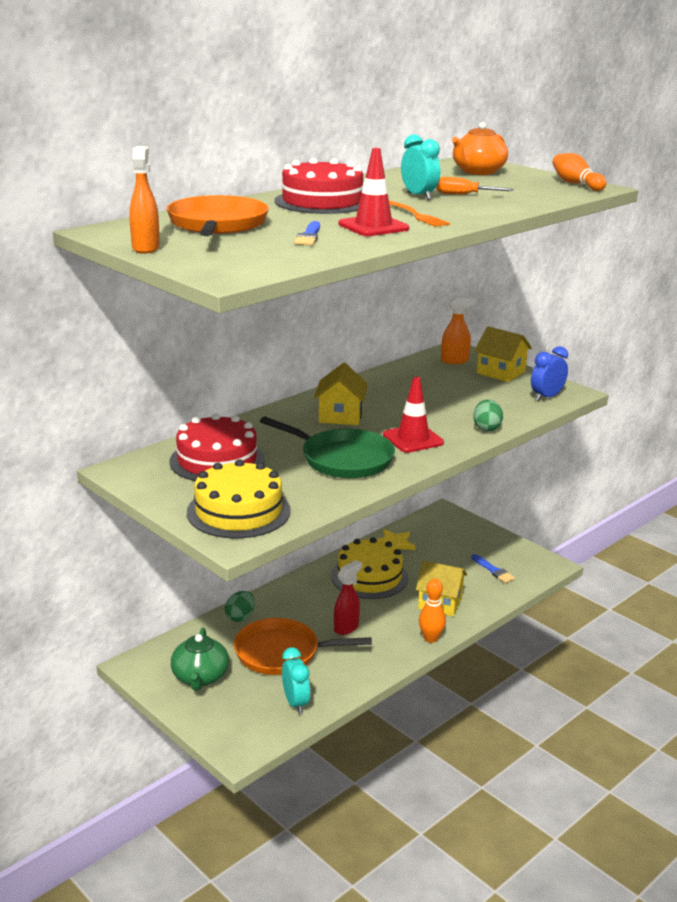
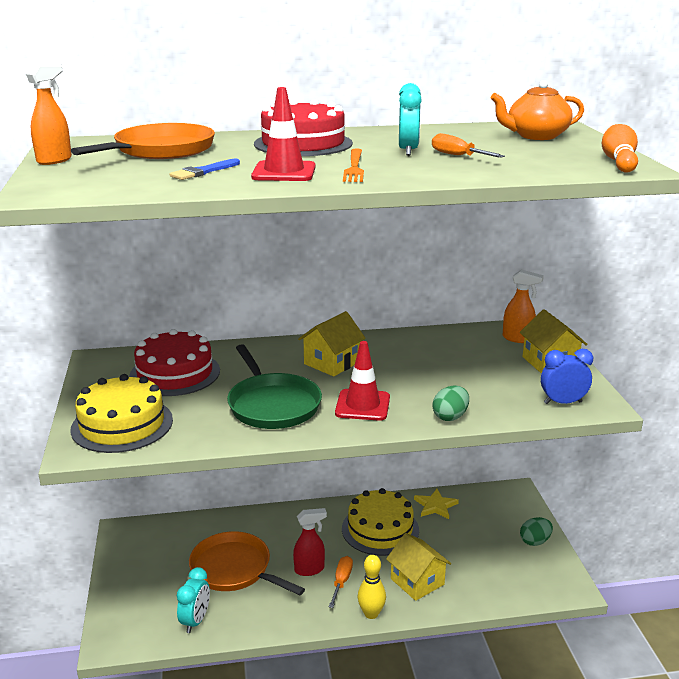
camera: 35 degrees right, 0 degrees up
(200, 677) = (153, 562): green teapot -> none
(240, 617) = (238, 523): green egg -> green egg (535, 541)
(382, 626) = (341, 582): none -> orange screwdriver
(431, 638) = (371, 613): orange bowling pin -> yellow bowling pin
(493, 570) = (504, 570): blue brush -> none

